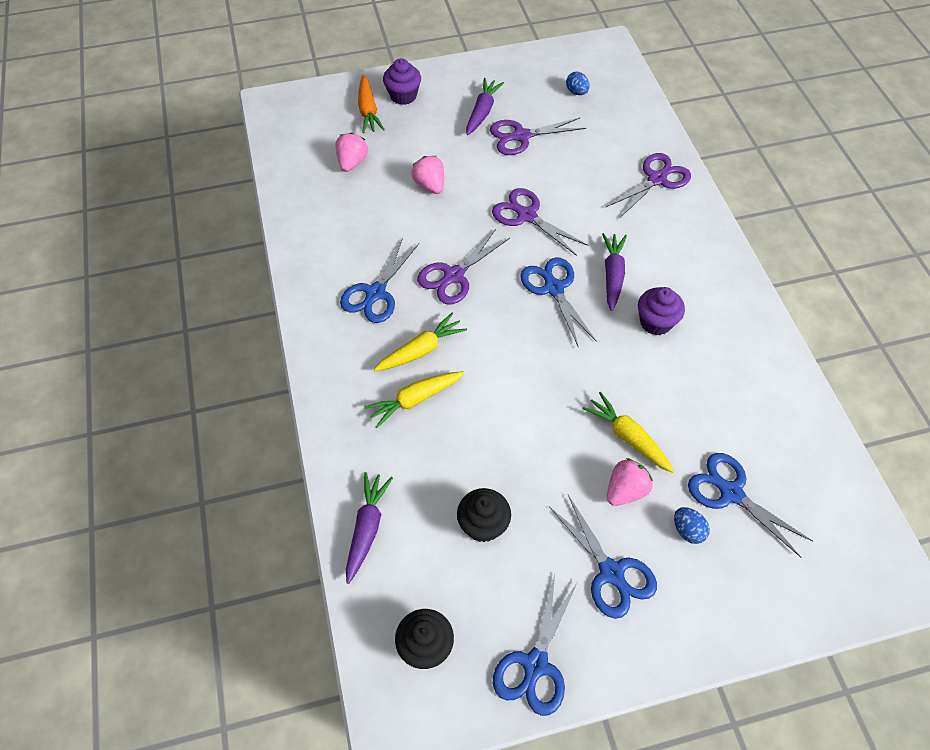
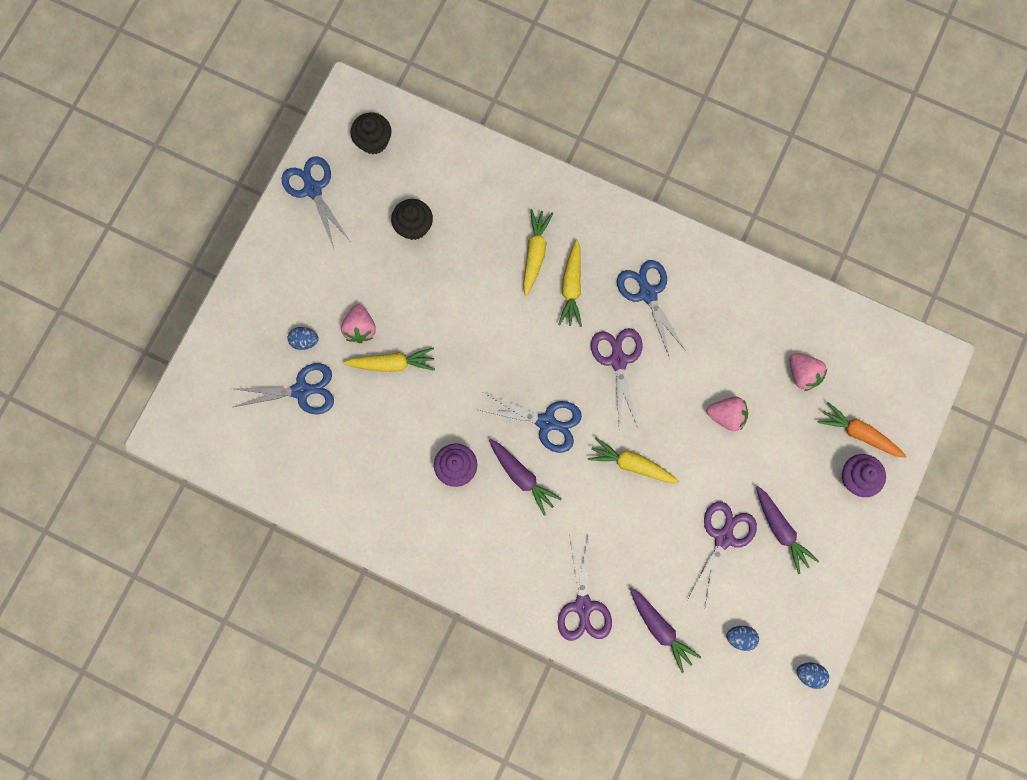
camera: 130 degrees right, 20 degrees up
(367, 528) = (470, 160): purple carrot -> purple carrot (660, 629)
(527, 216) = (632, 464): purple scissors -> yellow carrot
(559, 51) = (809, 674): none -> blue egg
(611, 572) = (322, 273): blue scissors -> none

